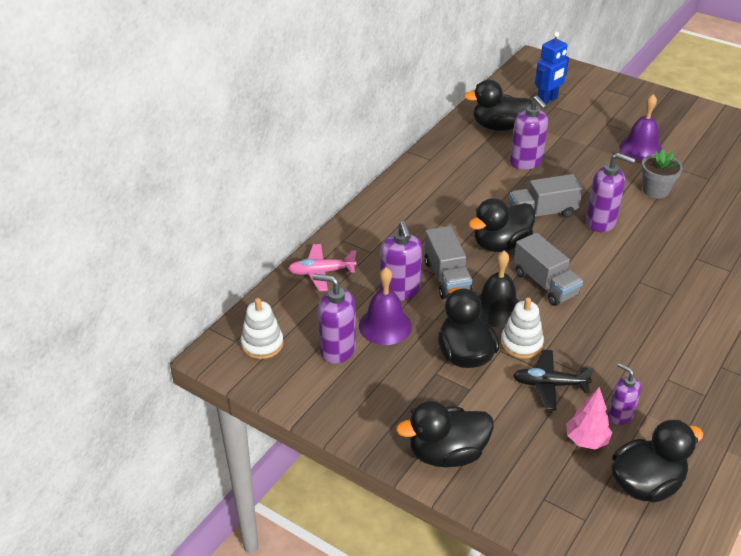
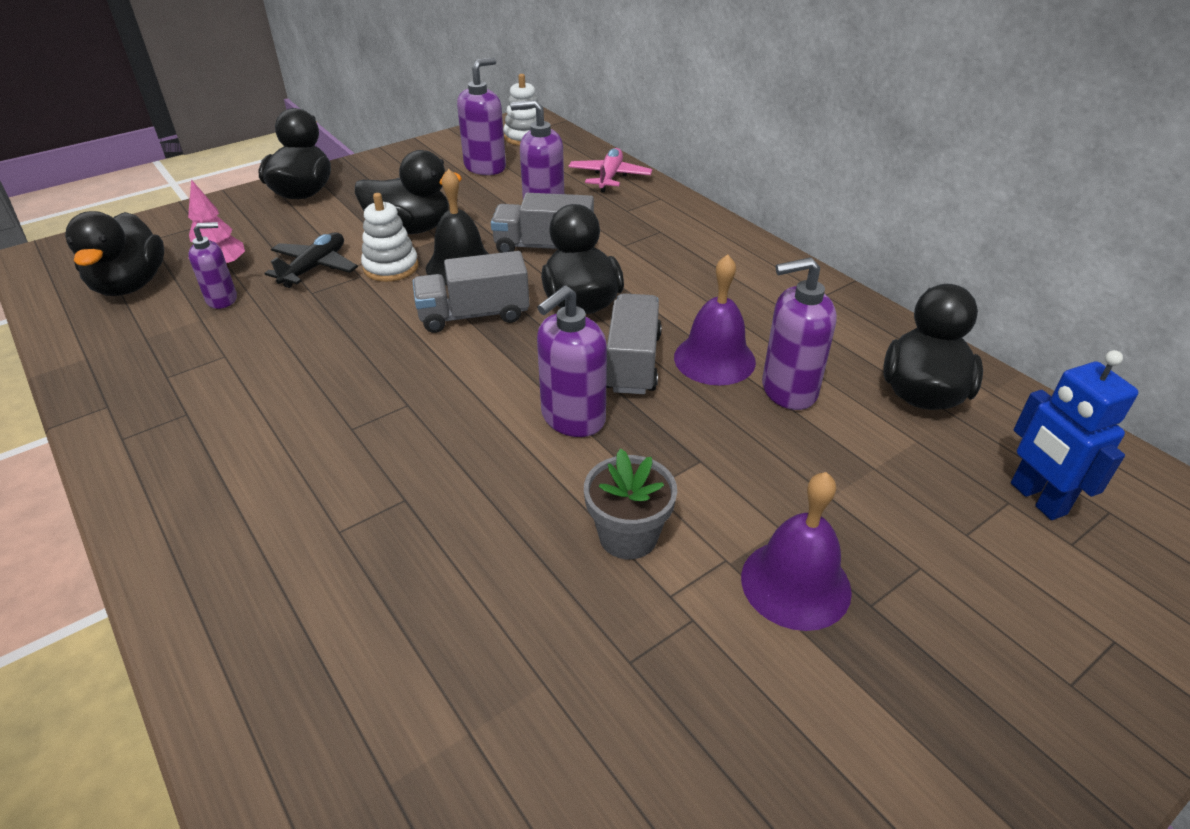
camera: 110 degrees right, 0 degrees up
(385, 326) = (496, 195): purple bell -> purple bell (714, 359)

